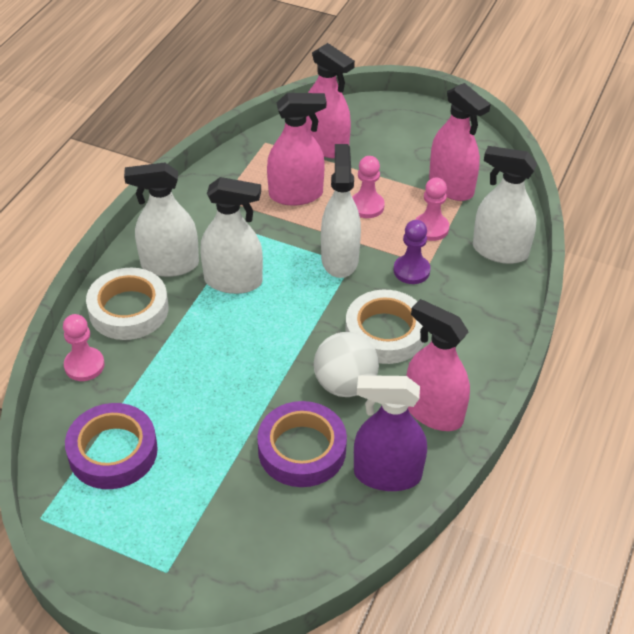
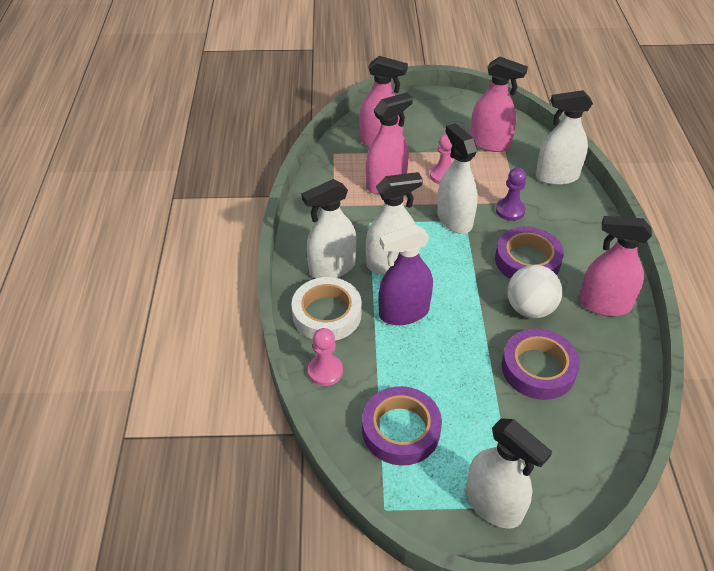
camera: 25 degrees left, 0 degrees up
(146, 560) = (493, 504): none -> white spray bottle
(385, 332) = (527, 260): white tape -> purple tape
(387, 474) = (610, 361): purple spray bottle -> purple spray bottle (404, 312)
(431, 228) = (499, 176): pink pawn -> none

